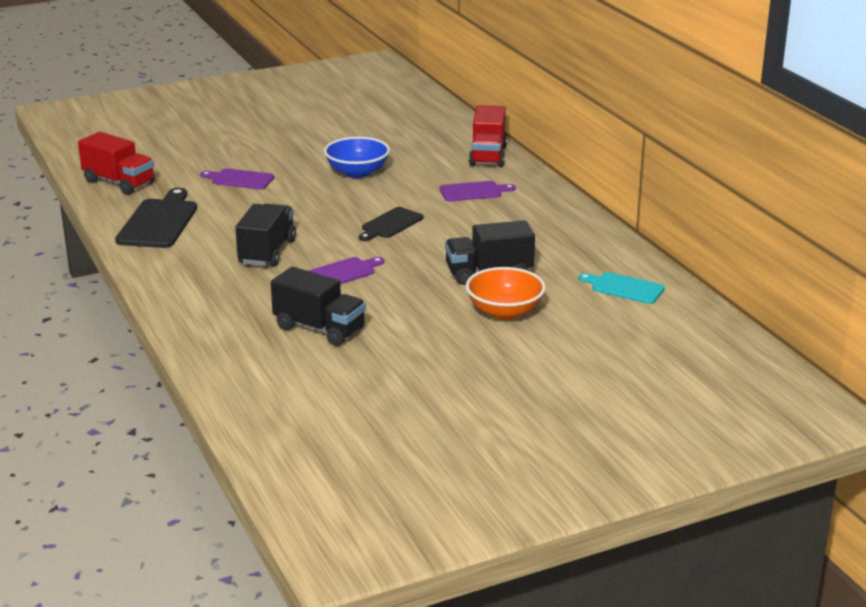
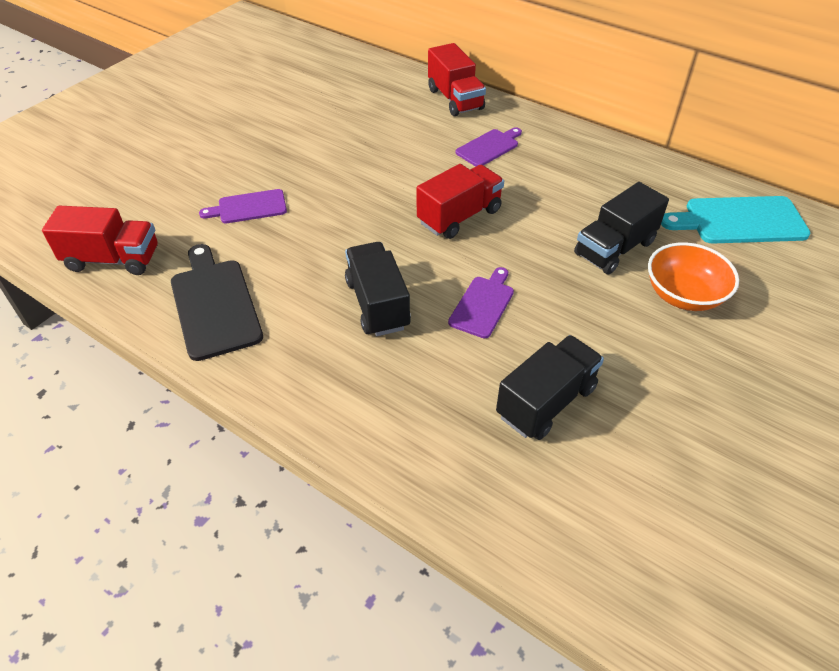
camera: 30 degrees left, 20 degrees up
(319, 328) = (546, 401): black truck -> black truck turned 45 degrees counterclockwise
(357, 172) = (359, 158): blue bowl -> none
(390, 224) = (459, 216): black cutting board -> red truck
(624, 288) = (739, 221): turquoise cutting board -> turquoise cutting board, size x1.62

